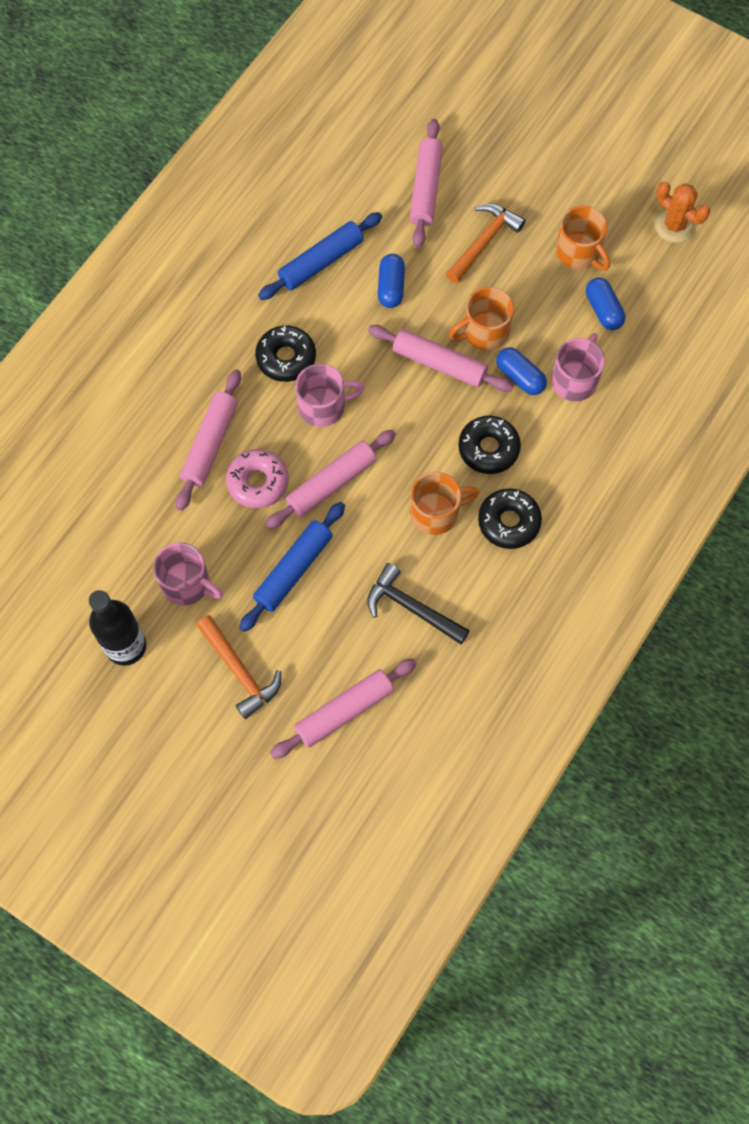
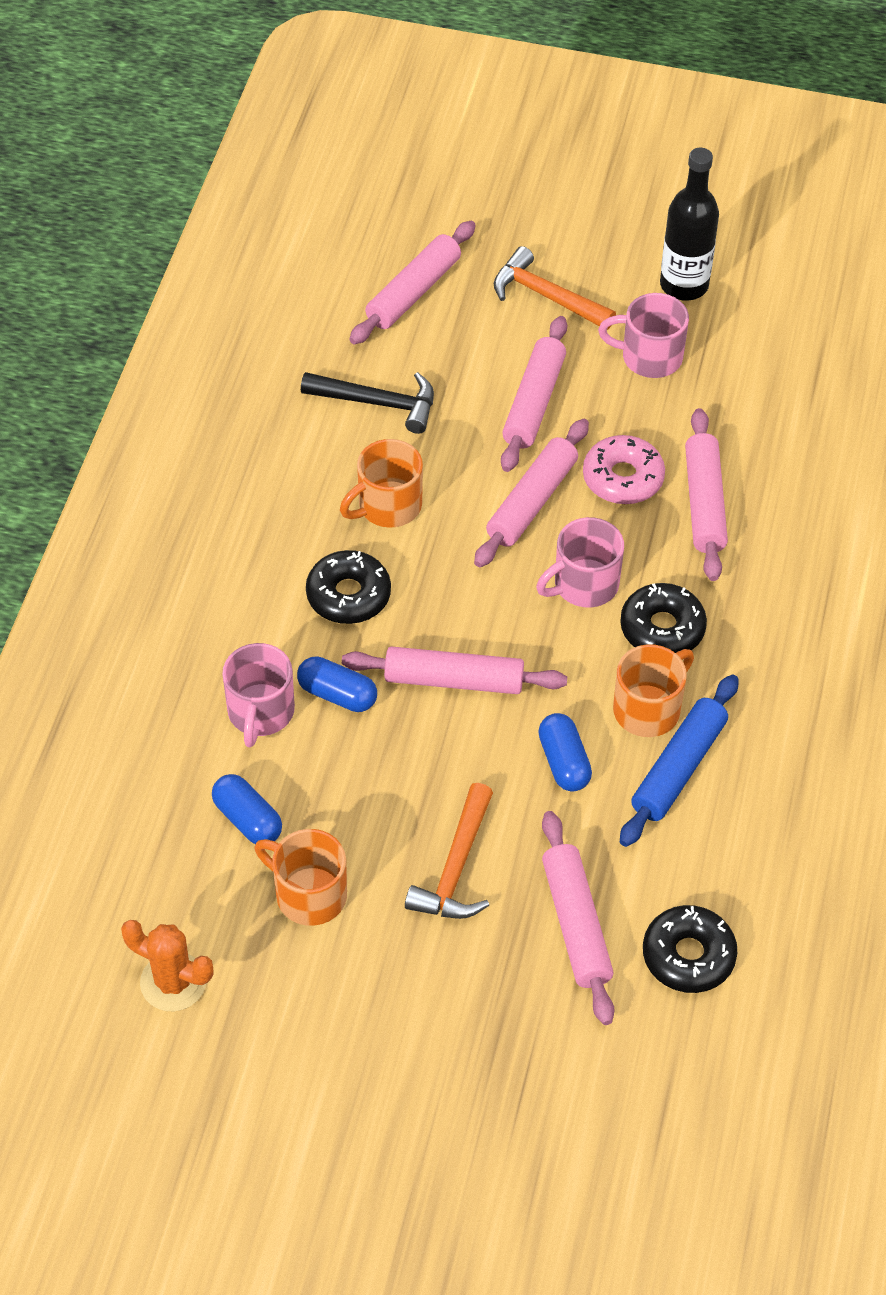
camera: 160 degrees right, 15 degrees down
(293, 570) = (534, 402): blue rolling pin -> pink rolling pin
(484, 332) = (408, 739): orange mug -> orange mug (648, 709)
(509, 522) = (293, 520): black donut -> black donut (688, 956)

